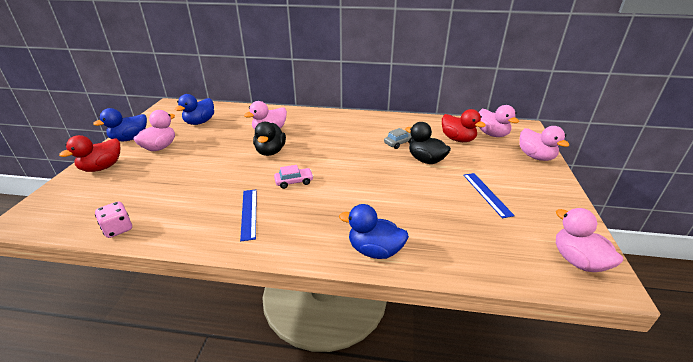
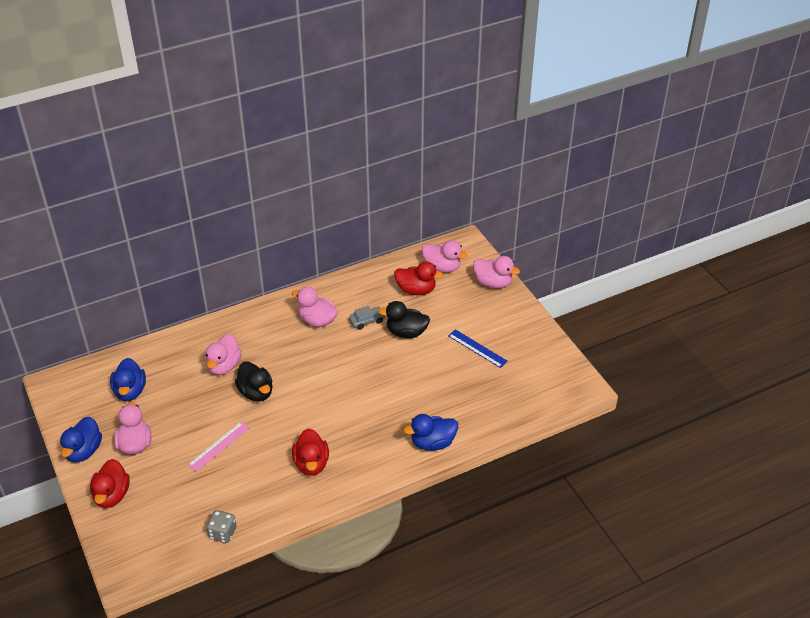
camera: 35 degrees left, 10 degrees up
(118, 229) = (222, 533): pink dice -> grey dice
(203, 170) = (219, 446): none -> pink ruler
(249, 213) = (311, 464): blue ruler -> red duck
(294, 182) = (315, 415): pink car -> none
(399, 143) = (367, 321): grey car -> grey car turned 45 degrees clockwise
(577, 261) = (563, 380): pink duck -> pink duck (317, 320)

